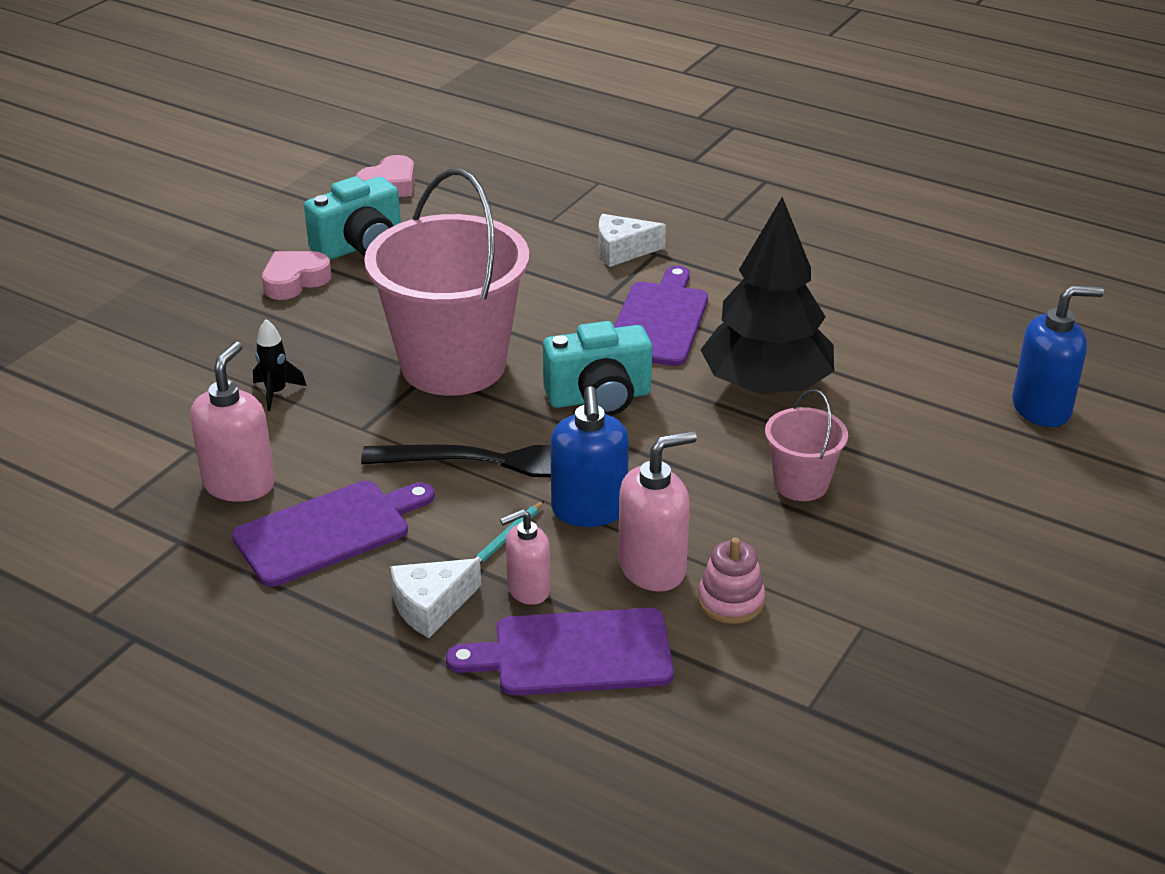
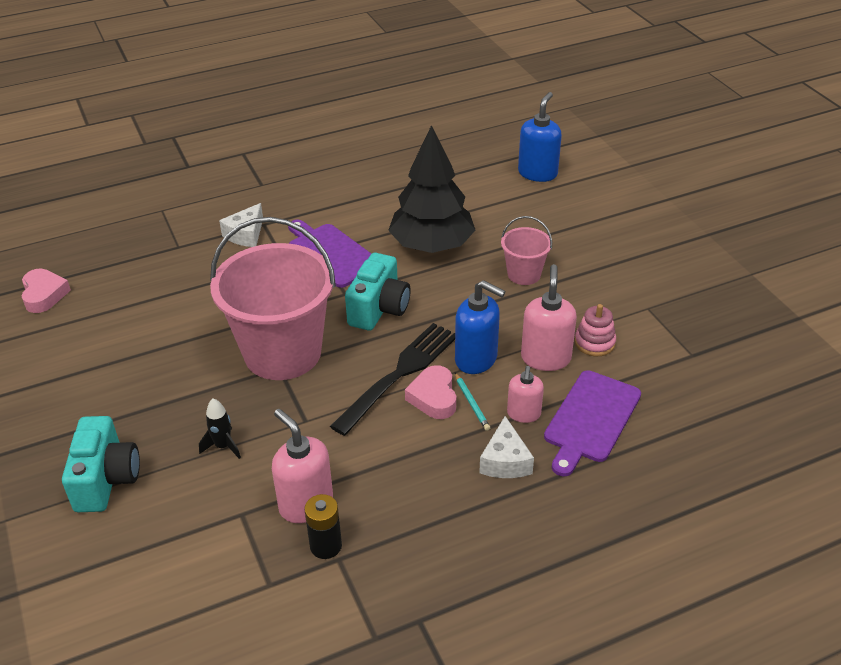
camera: 55 degrees left, 5 degrees up
(191, 524) = (326, 546): none -> black battery
(295, 281) = (102, 386): pink heart -> pink heart (433, 397)
(328, 531) = (395, 479): purple cutting board -> none
(360, 246) = (99, 338): turquoise camera -> turquoise camera (106, 480)

